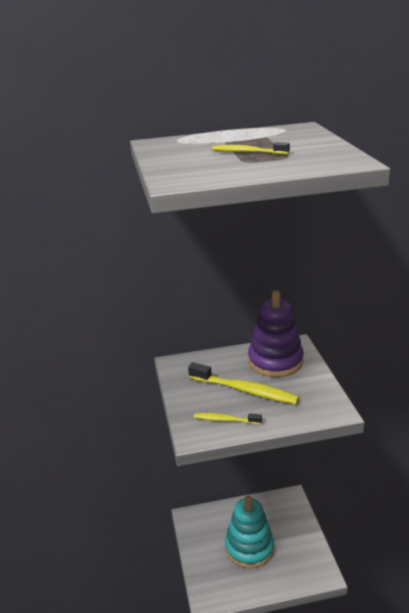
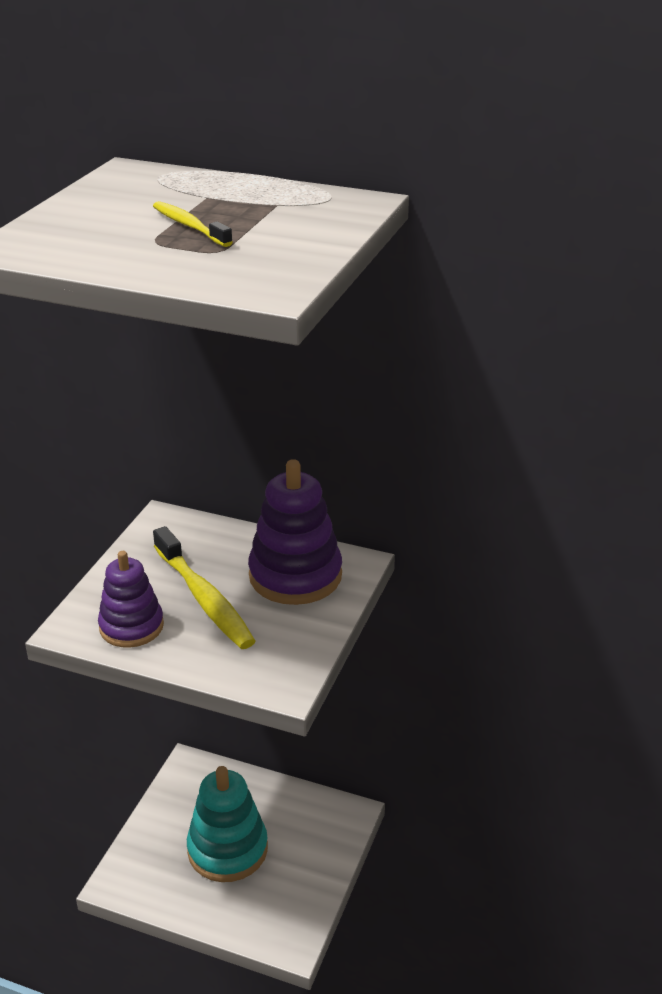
camera: 30 degrees right, 5 degrees up
(225, 420) = (131, 626): yellow toothbrush -> purple stacking toy

